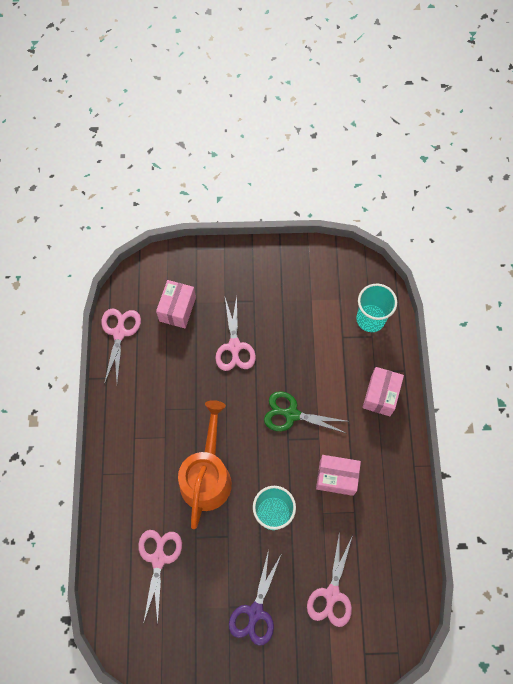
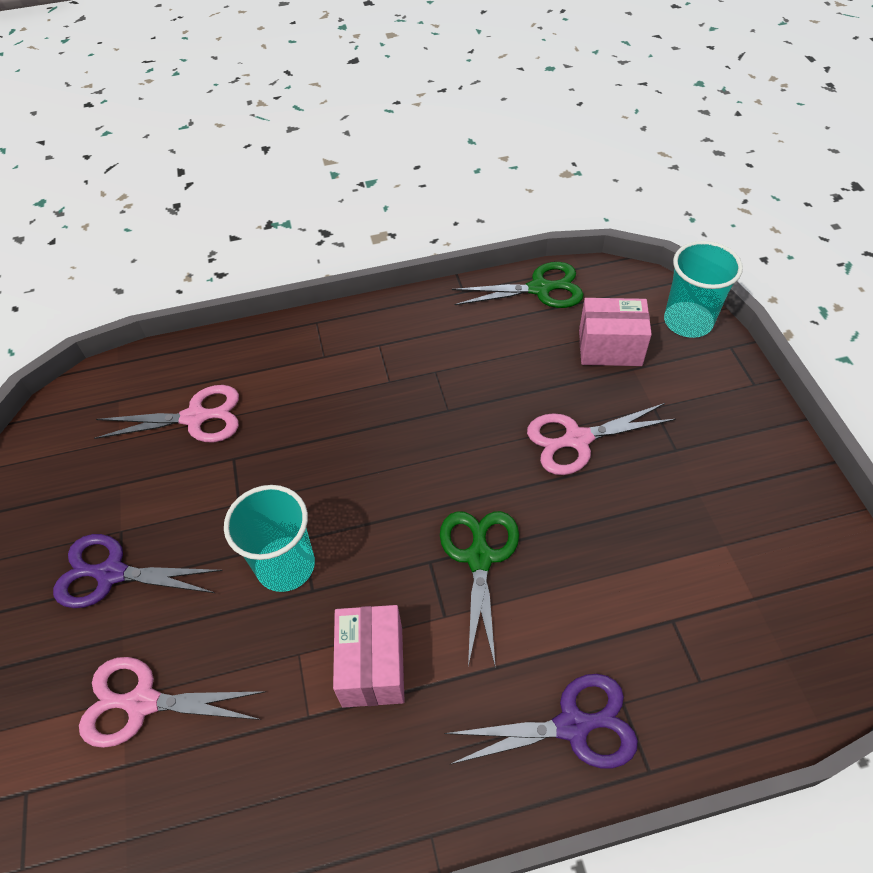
camera: 80 degrees right, 15 degrees down
(119, 333) = (539, 289): pink scissors -> green scissors
(207, 476) = (337, 451): orange watering can -> none
(370, 319) = (739, 671): turquoise cup -> turquoise cup (688, 321)
(380, 395) = (572, 726): pink box -> purple scissors

